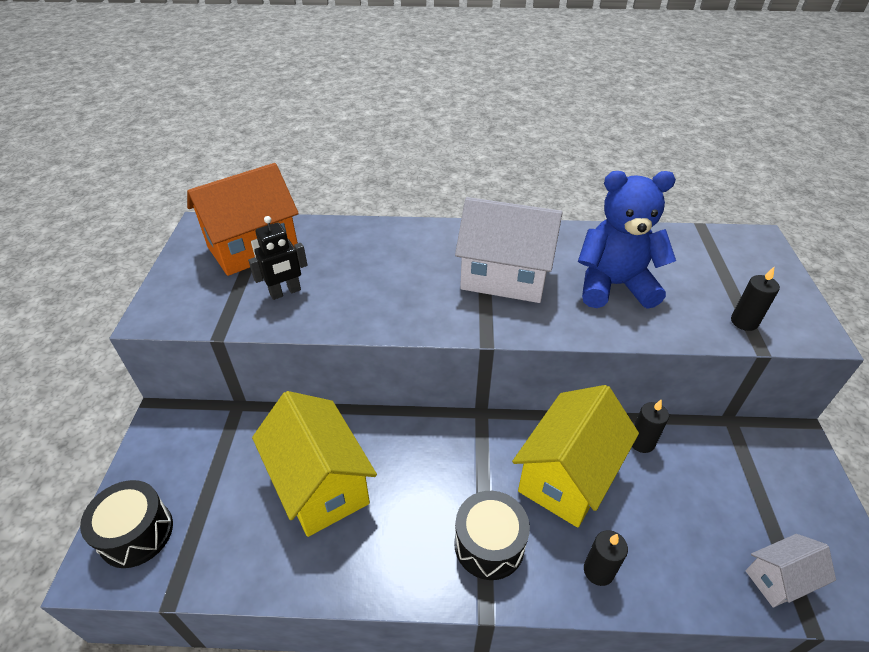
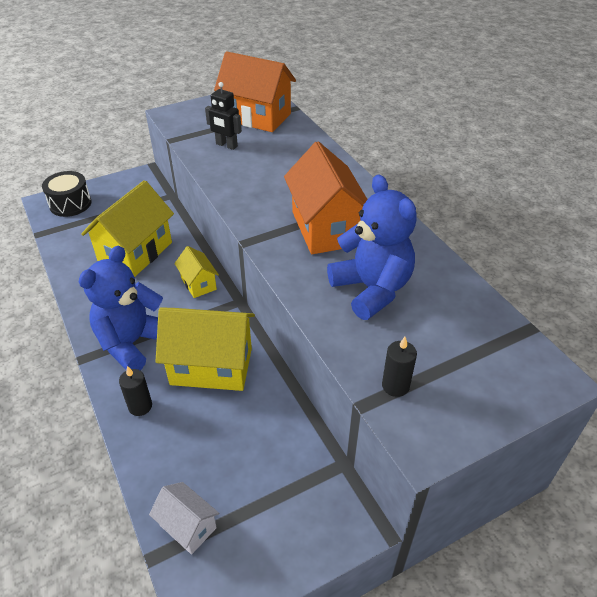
camera: 60 degrees right, 0 degrees up
(427, 439) = (198, 284): none -> yellow house
(489, 544) = (132, 343): black drum -> blue teddy bear
(504, 277) = (326, 228): white house -> orange house
(641, 442) = (274, 403): black candle -> none

